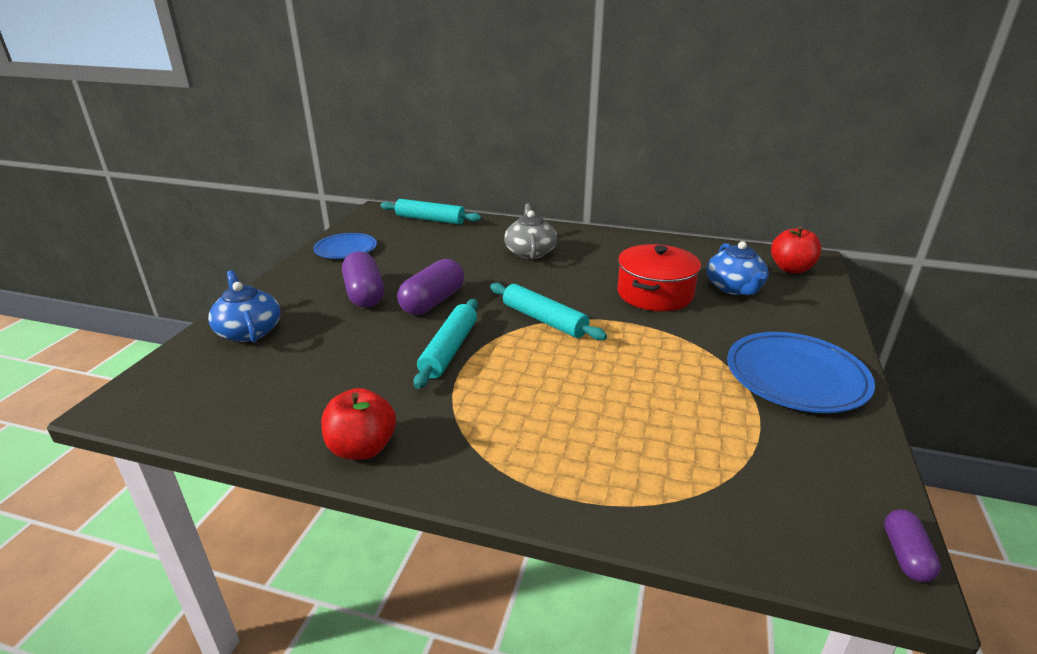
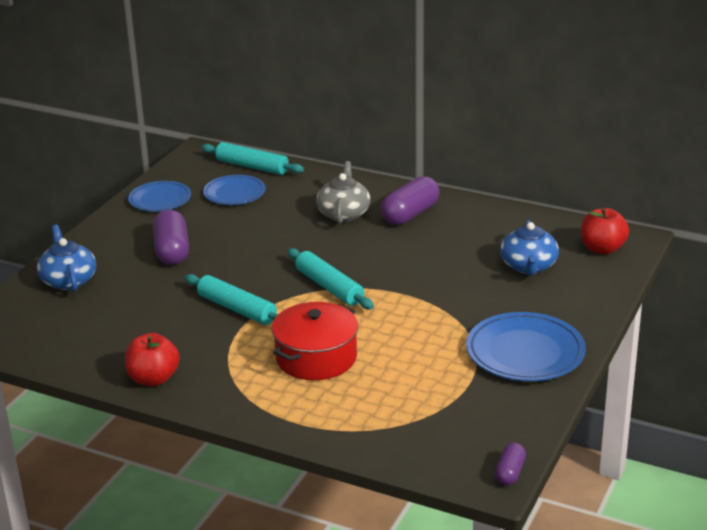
camera: 10 degrees right, 0 degrees up
(419, 241) = (234, 193): none -> blue plate
(433, 302) = (233, 262): purple capsule -> purple capsule (410, 214)
(449, 350) = (237, 309): turquoise rolling pin -> turquoise rolling pin turned 75 degrees counterclockwise
(654, 294) = (446, 267): red pot -> red pot (316, 357)

